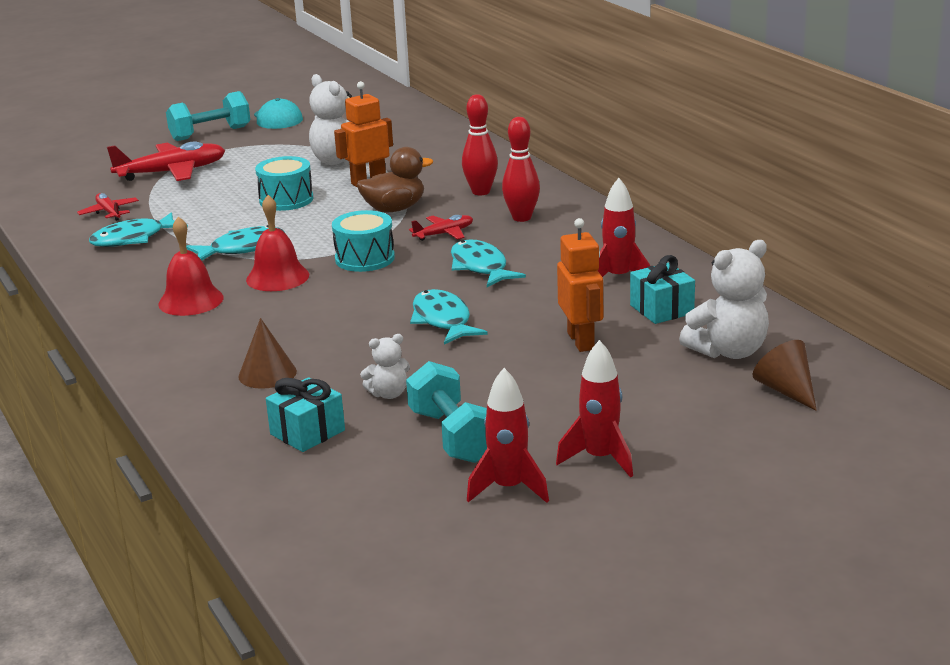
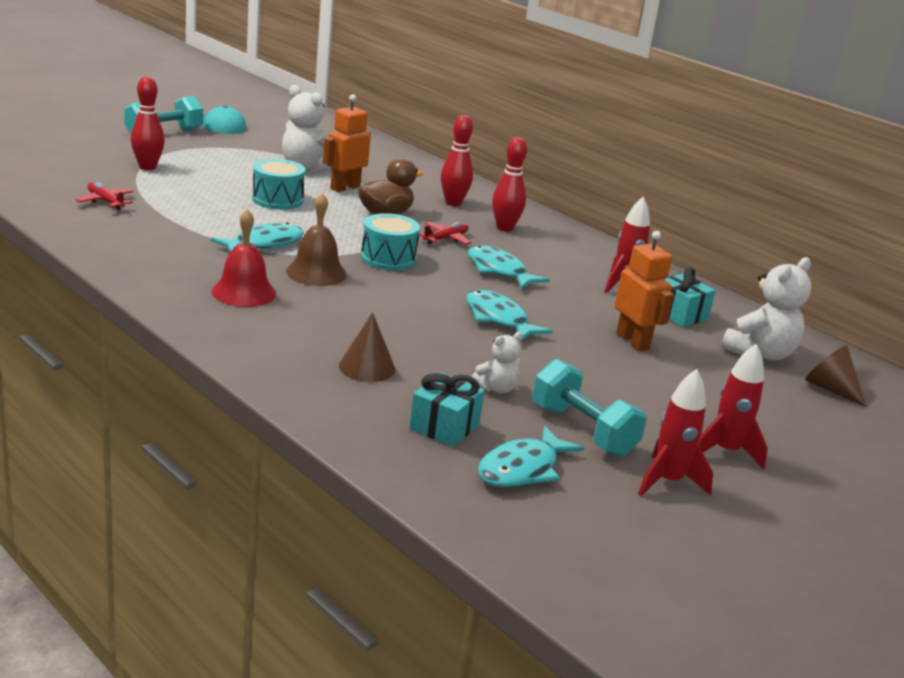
camera: 20 degrees left, 0 degrees up
(133, 239) = (146, 228): turquoise fish -> turquoise fish (522, 469)
(172, 172) = (147, 167): red plane -> red bowling pin
(277, 277) = (316, 272): red bell -> brown bell

